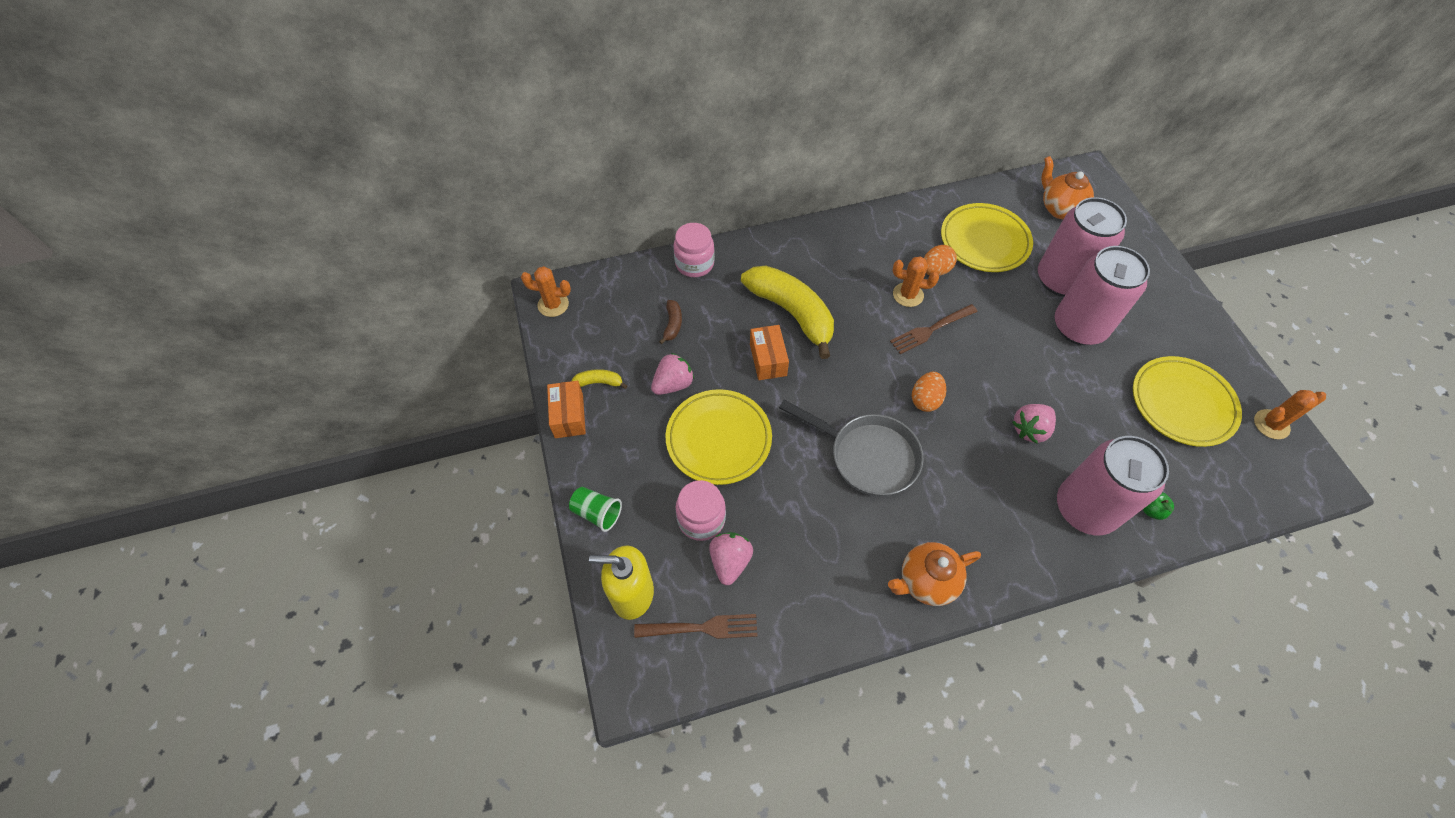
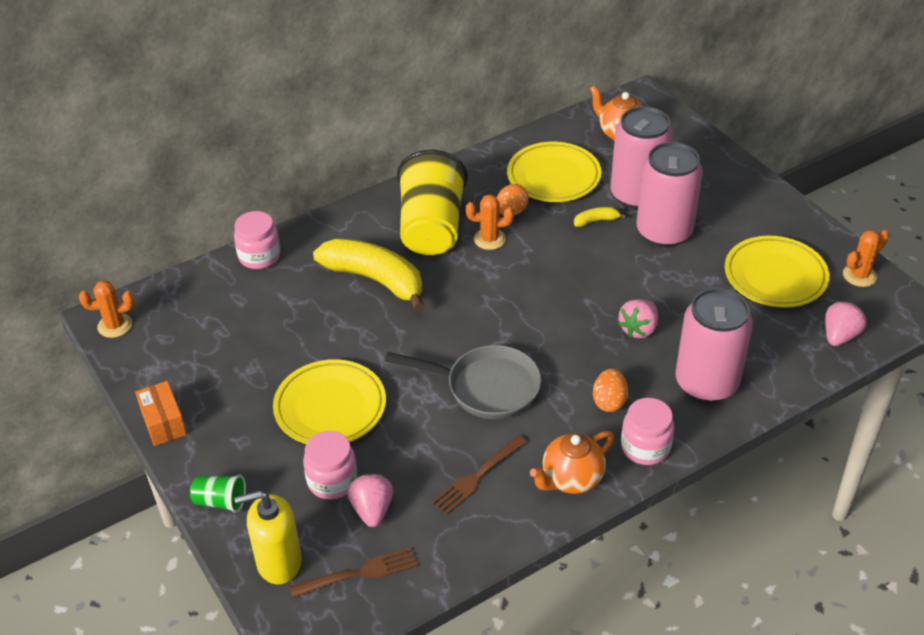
camera: 15 degrees left, 15 degrees down
(599, 382) = (187, 385): yellow banana -> yellow banana (596, 221)
(672, 324) = (252, 316): brown banana -> none
(673, 384) = (268, 369): pink strawberry -> pink strawberry (839, 336)
(768, 360) = (362, 326): orange box -> none
(856, 270) = (431, 228): none -> yellow cup
(925, 400) = (531, 326): orange egg -> orange egg (609, 401)
(931, 329) = (521, 264): brown fork -> brown fork (478, 476)
(1007, 565) = (645, 447): none -> pink jar
(1151, 510) = (767, 370): green apple -> none

